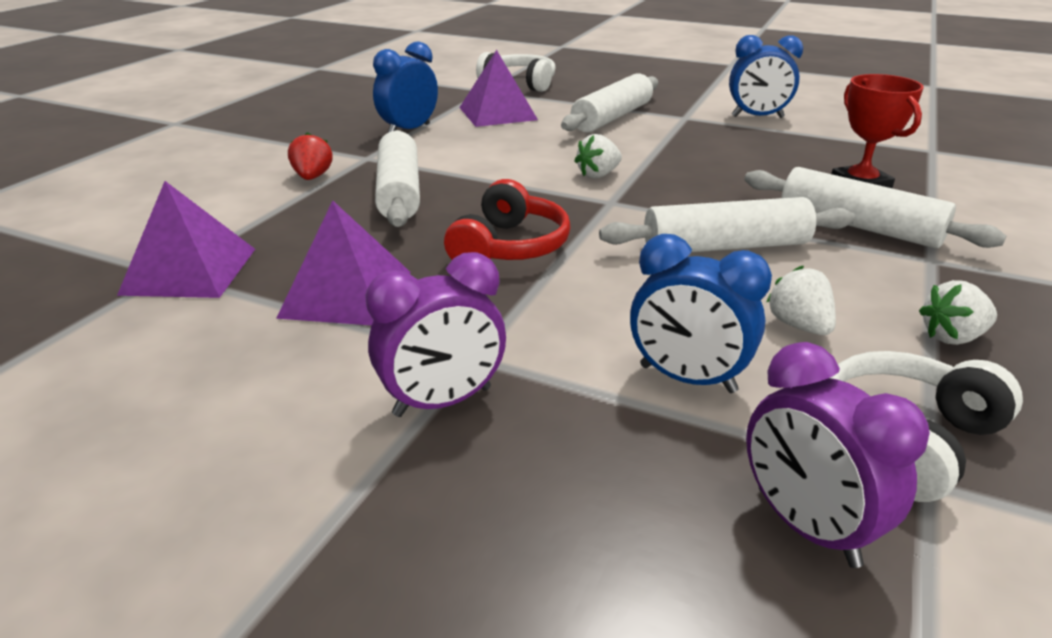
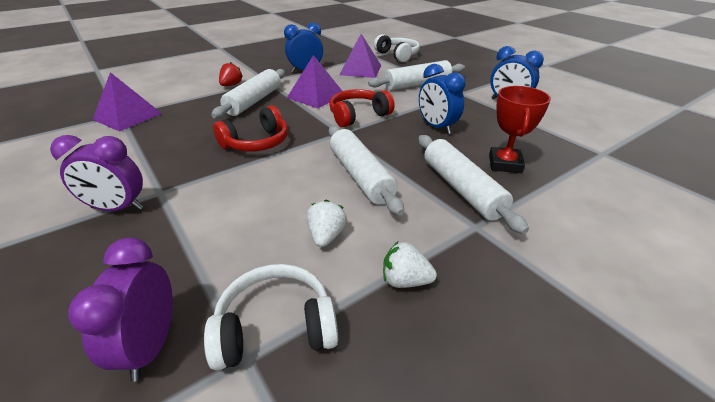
camera: 30 degrees right, 5 degrees up
(346, 294) = (161, 144): purple pyramid -> purple pyramid (316, 96)
(598, 175) = (358, 116): white strawberry -> red headphones
(687, 379) = (225, 241): blue clock -> blue clock (437, 127)
(725, 246) = (360, 176): white rolling pin -> white rolling pin turned 45 degrees clockwise

